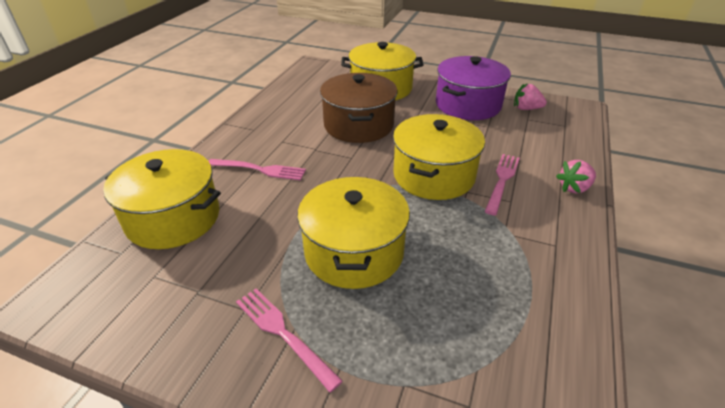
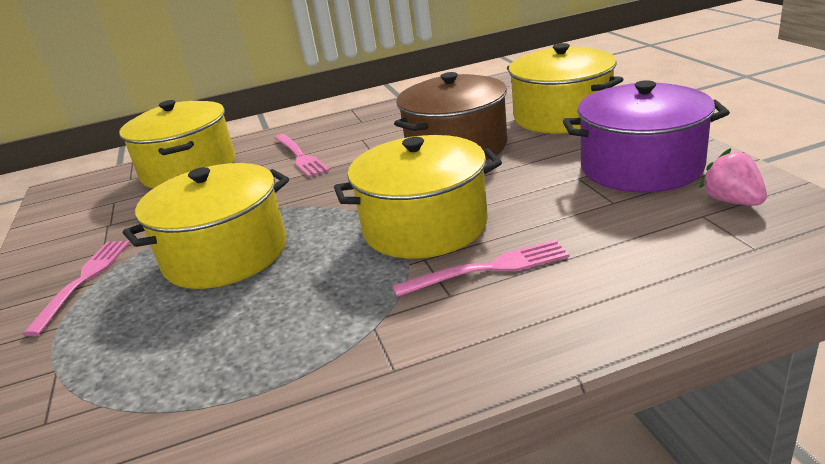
camera: 55 degrees right, 10 degrees down
(574, 188) = (569, 329): pink strawberry -> none

